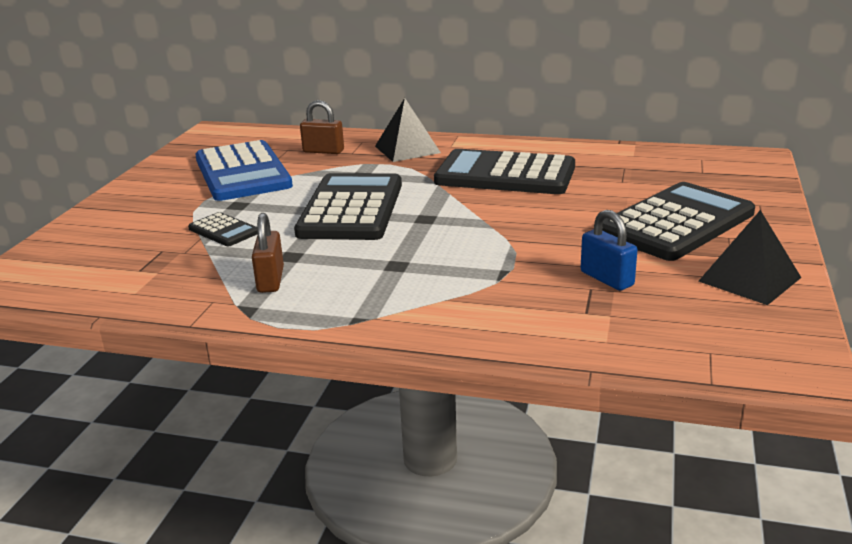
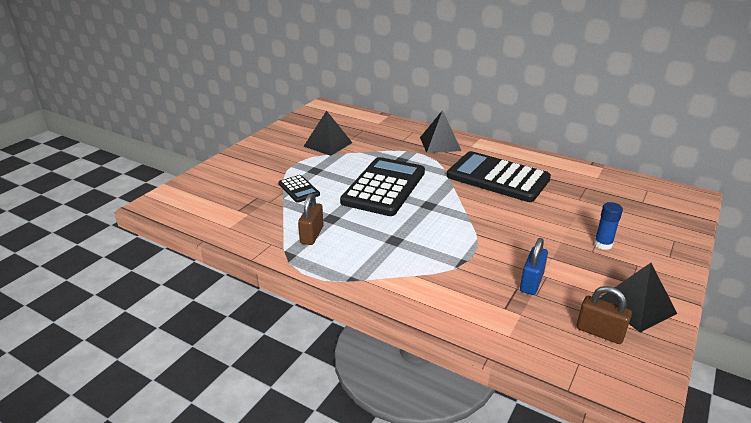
camera: 15 degrees right, 5 degrees up
(242, 172) = (328, 144): blue calculator -> black pyramid
(323, 151) = (385, 136): brown padlock -> brown padlock (599, 332)
(606, 279) = (531, 282): blue padlock -> blue padlock turned 45 degrees clockwise
(676, 223) = (603, 244): black calculator -> blue glue stick

